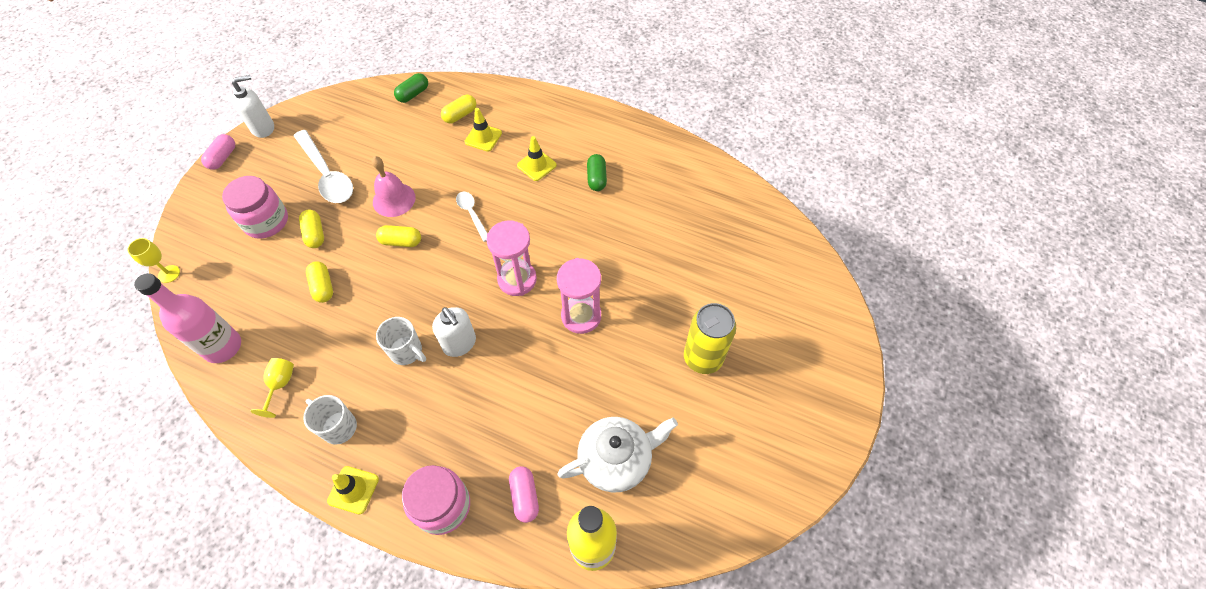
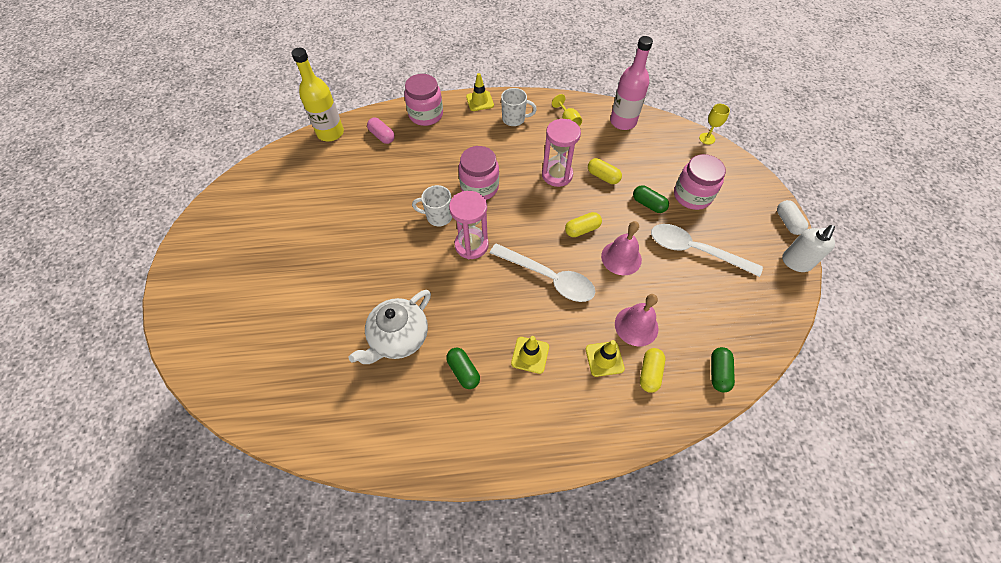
camera: 150 degrees right, 0 degrees up
(223, 158) = (787, 222): pink capsule -> white capsule
(315, 234) = (648, 204): yellow capsule -> green capsule
(407, 351) = (510, 168): white mug -> white mug (438, 216)
(437, 146) = (636, 326): none -> pink bell
(460, 344) = (479, 187): white soap dispenser -> pink jar
(472, 214) = (548, 278): white spoon -> white spoon, size x1.86
(581, 316) = (405, 243): pink hourglass -> pink hourglass (557, 175)
(616, 459) = (335, 174): white teapot -> white teapot (399, 338)
(703, 358) = (297, 256): yellow can -> none

